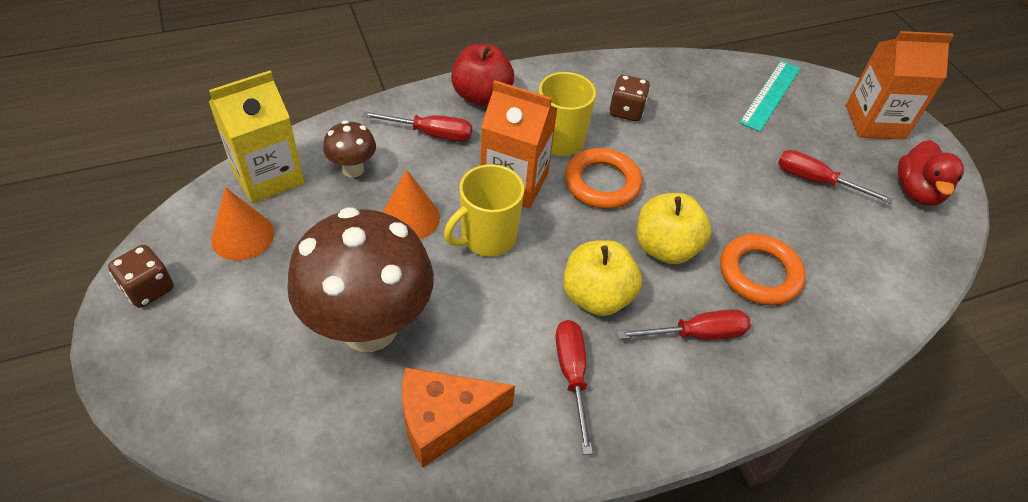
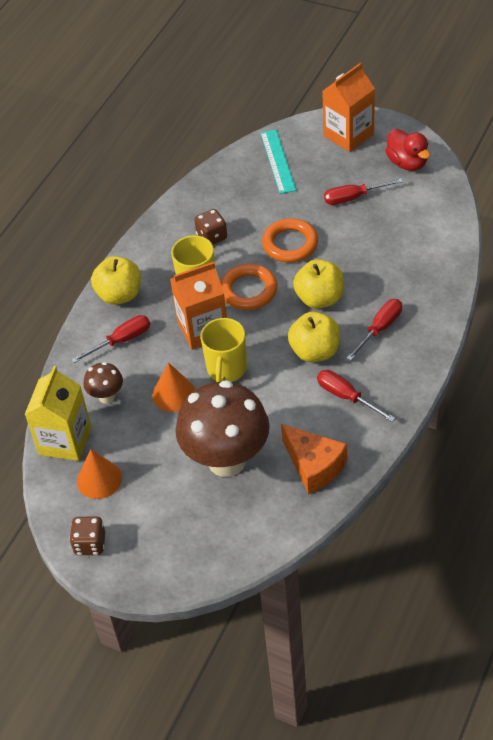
camera: 35 degrees left, 0 degrees up
(444, 420) = (314, 466): orange cheese -> orange cheese turned 75 degrees counterclockwise
(481, 96) = (119, 295): red apple -> yellow apple
(759, 273) = (377, 273): orange ring -> orange ring (290, 244)

